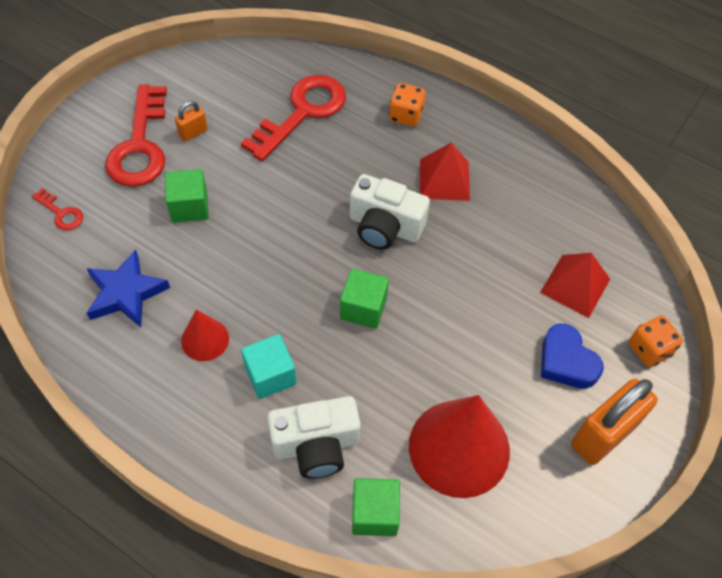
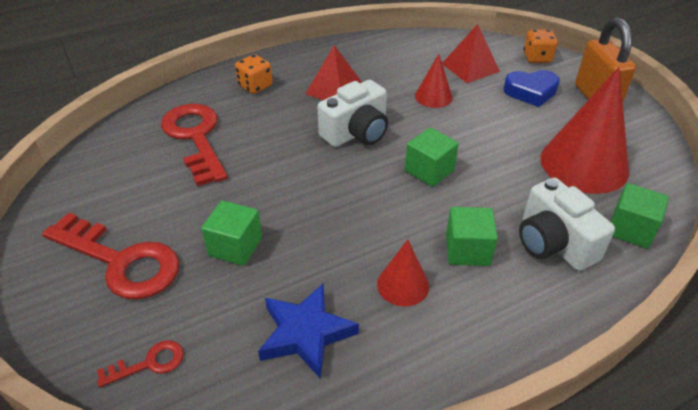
camera: 60 degrees left, 15 degrees down
(193, 133) = (146, 215): orange padlock -> none
(270, 375) = (467, 250): turquoise cube -> green cube
(316, 445) = (553, 243): white camera -> white camera turned 135 degrees clockwise
(491, 269) = (433, 96): none -> red cone

